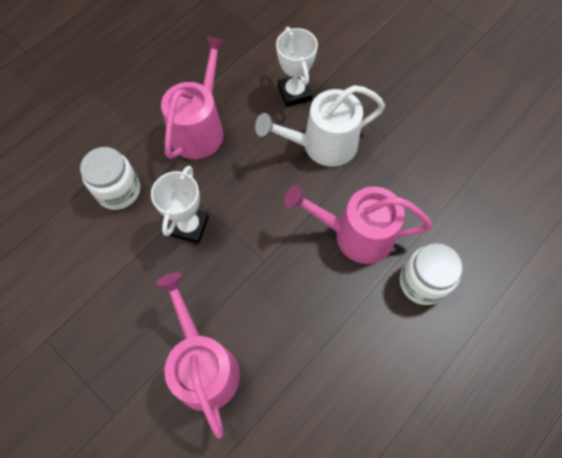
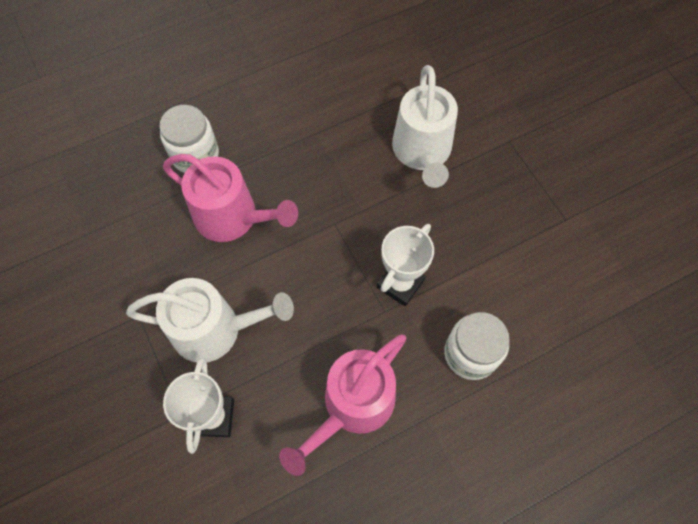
camera: 160 degrees left, 0 degrees up
(204, 366) = (422, 152): pink watering can -> white watering can

